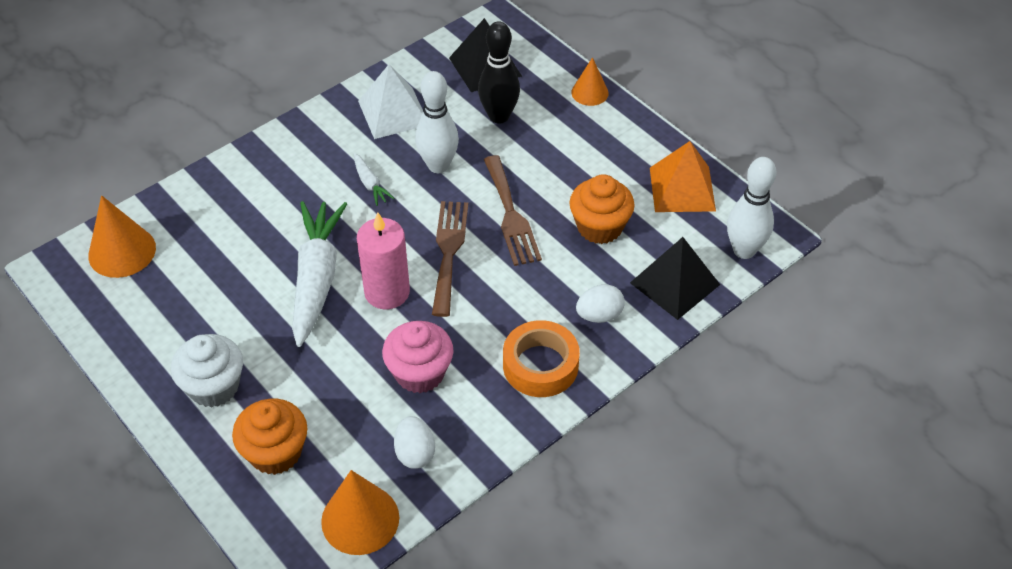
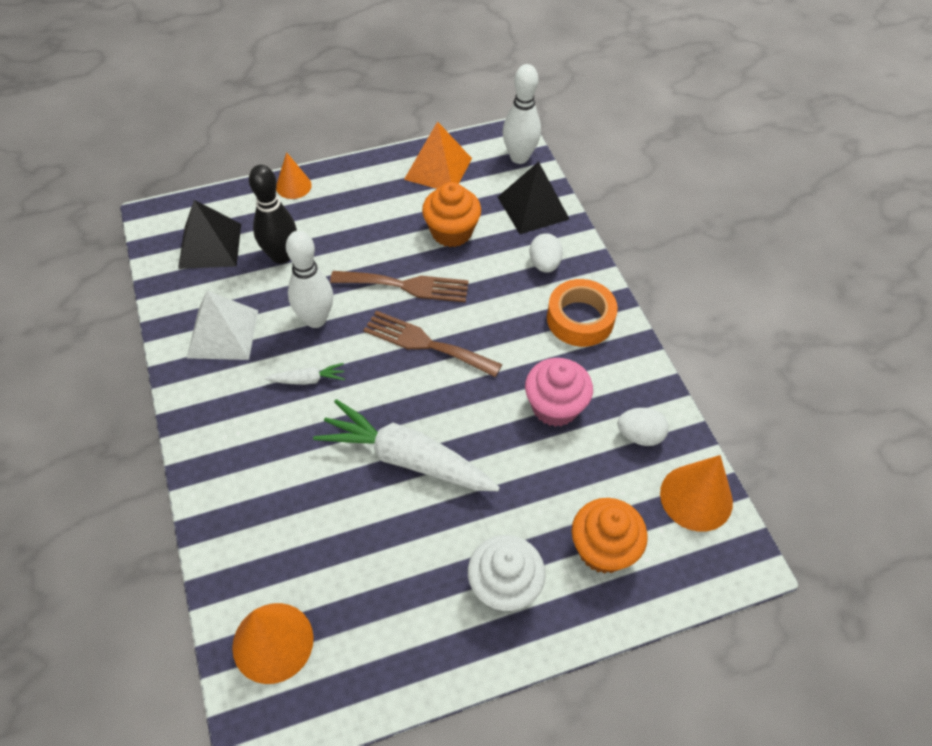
camera: 70 degrees left, 5 degrees up
(387, 292) = (451, 405): pink candle -> none

